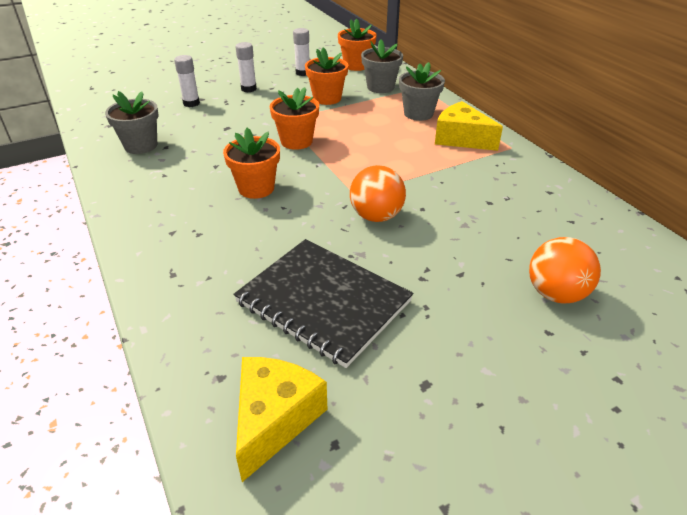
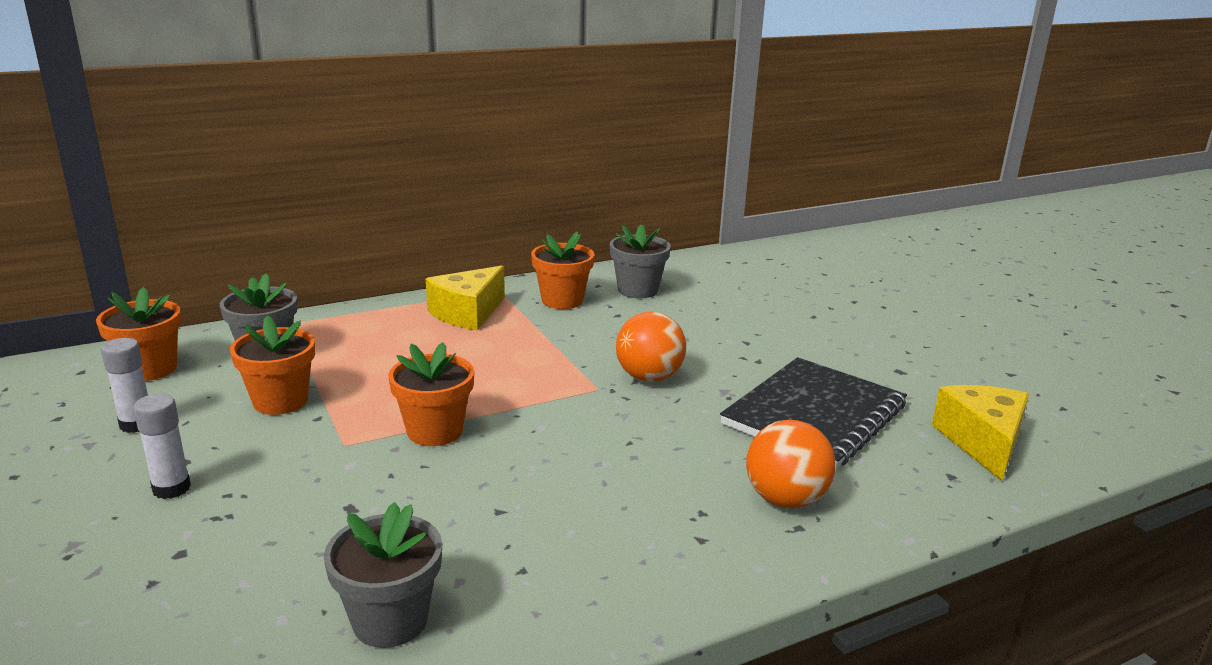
camera: 90 degrees left, 15 degrees down
(191, 103) = (199, 566): white glue stick -> none
(256, 188) = (578, 465): orange flower pot -> orange flower pot (562, 300)
(274, 419) = (982, 442): yellow cheese -> yellow cheese turned 75 degrees clockwise
(418, 113) = (381, 332): grey flower pot -> grey flower pot (637, 290)
(555, 294) = (764, 306): orange ball -> orange ball (785, 500)

